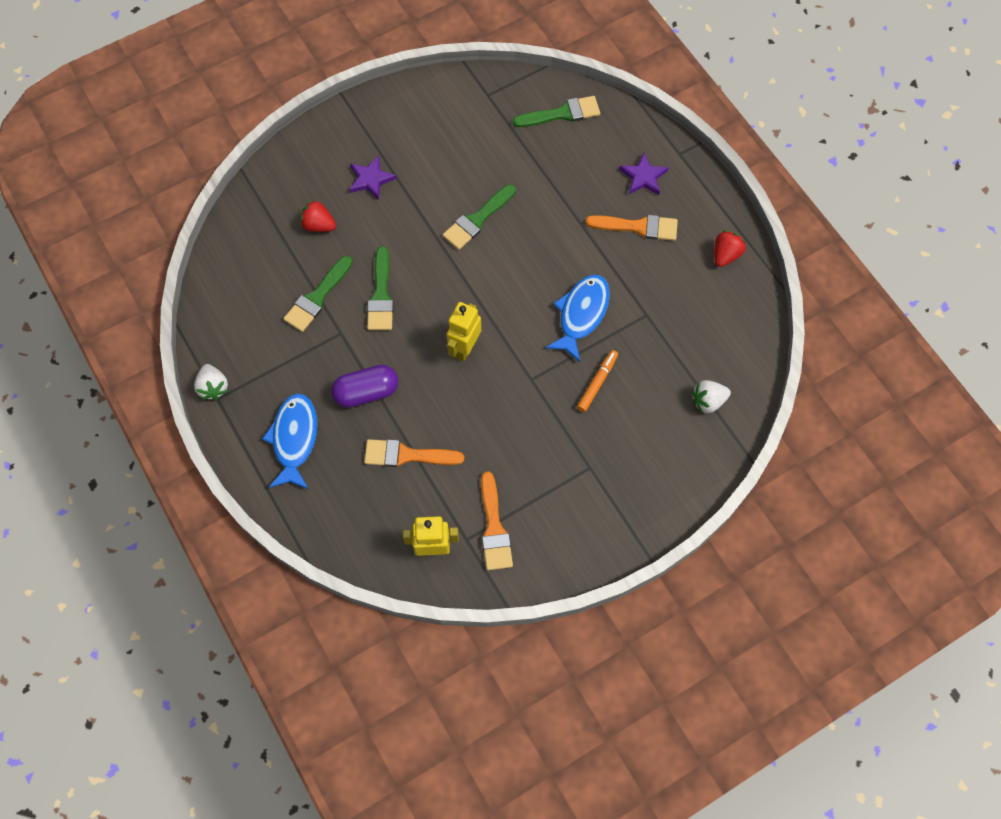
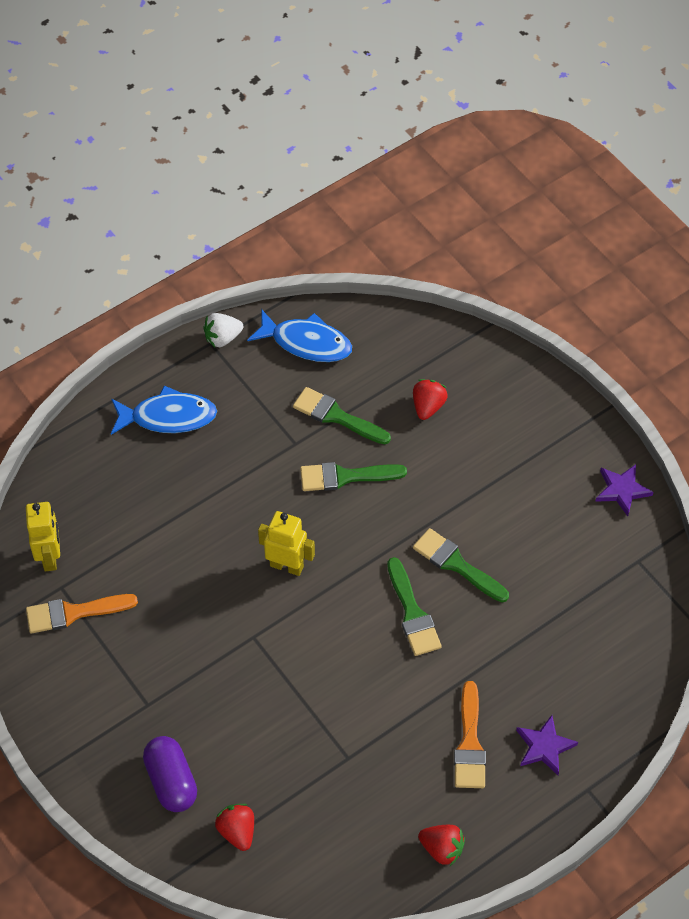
camera: 85 degrees right, 10 degrees down
(366, 392) = (226, 476): purple capsule -> purple capsule (171, 781)
(371, 179) = (496, 450): purple star -> purple star (622, 490)
(407, 455) = (154, 522): orange brush -> none
(562, 114) = (624, 646): green brush -> green brush (412, 613)
(581, 314) = (341, 685): blue fish -> blue fish (306, 343)
(597, 383) = (253, 707): orange marker -> none
(708, 401) = (237, 831): white strawberry -> red strawberry

